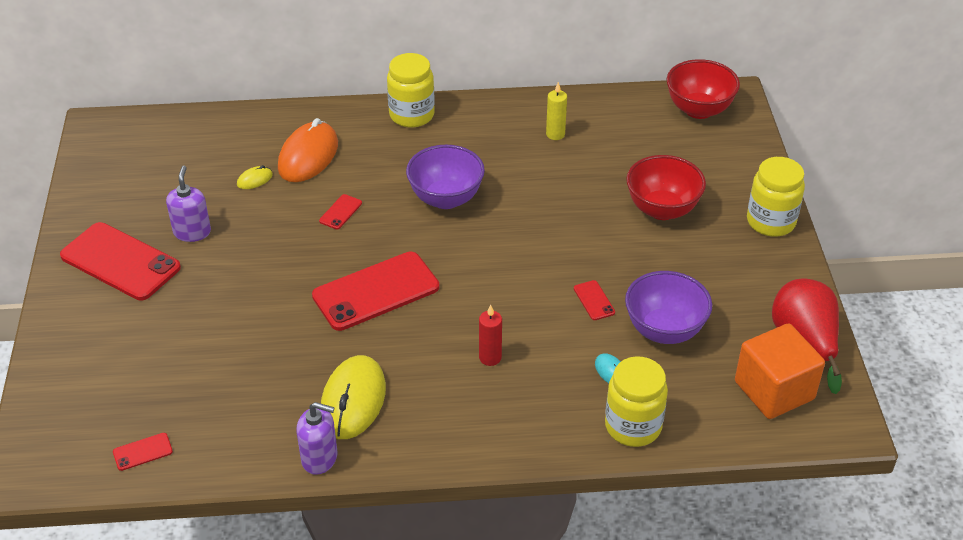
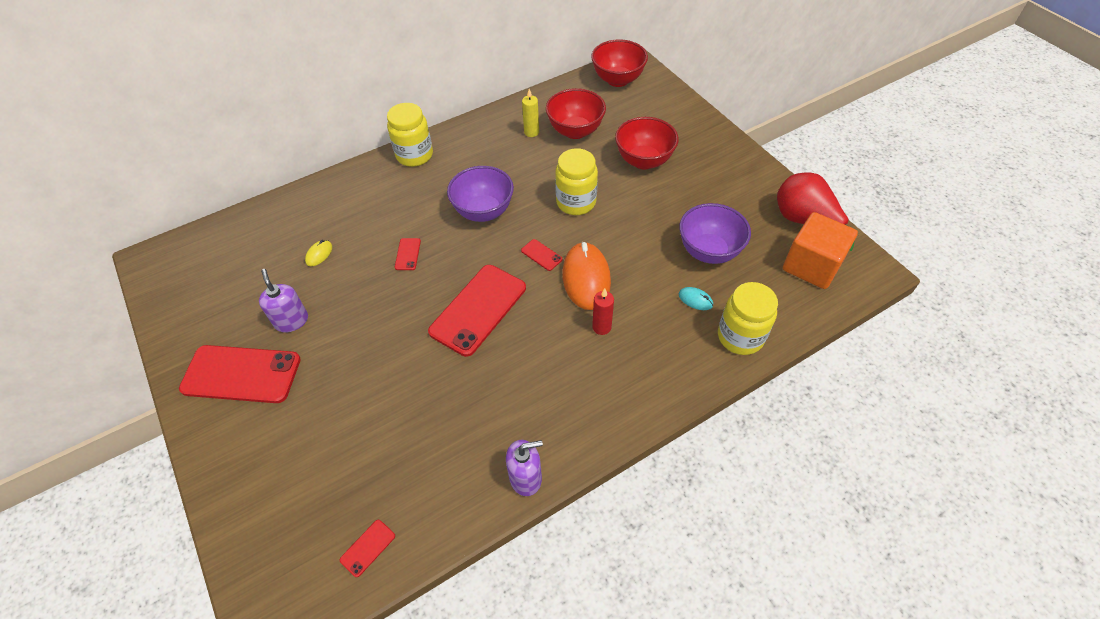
camera: 25 degrees left, 10 degrees up
(308, 156) = (352, 218): orange mouse -> orange mouse (586, 278)
(353, 400) = (520, 412): yellow mouse -> none
(594, 300) = (645, 248): red phone -> red phone (541, 255)
(606, 150) = (575, 131): none -> red bowl
(770, 222) = (720, 142): yellow jar -> yellow jar (576, 202)

